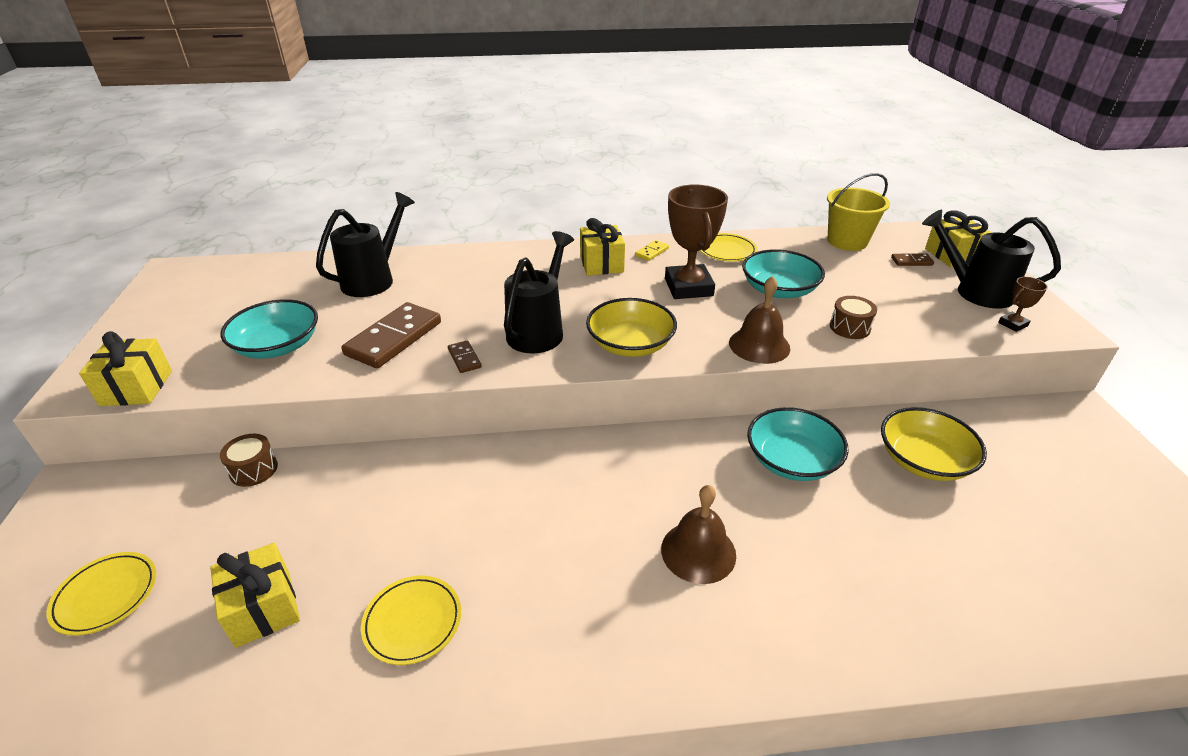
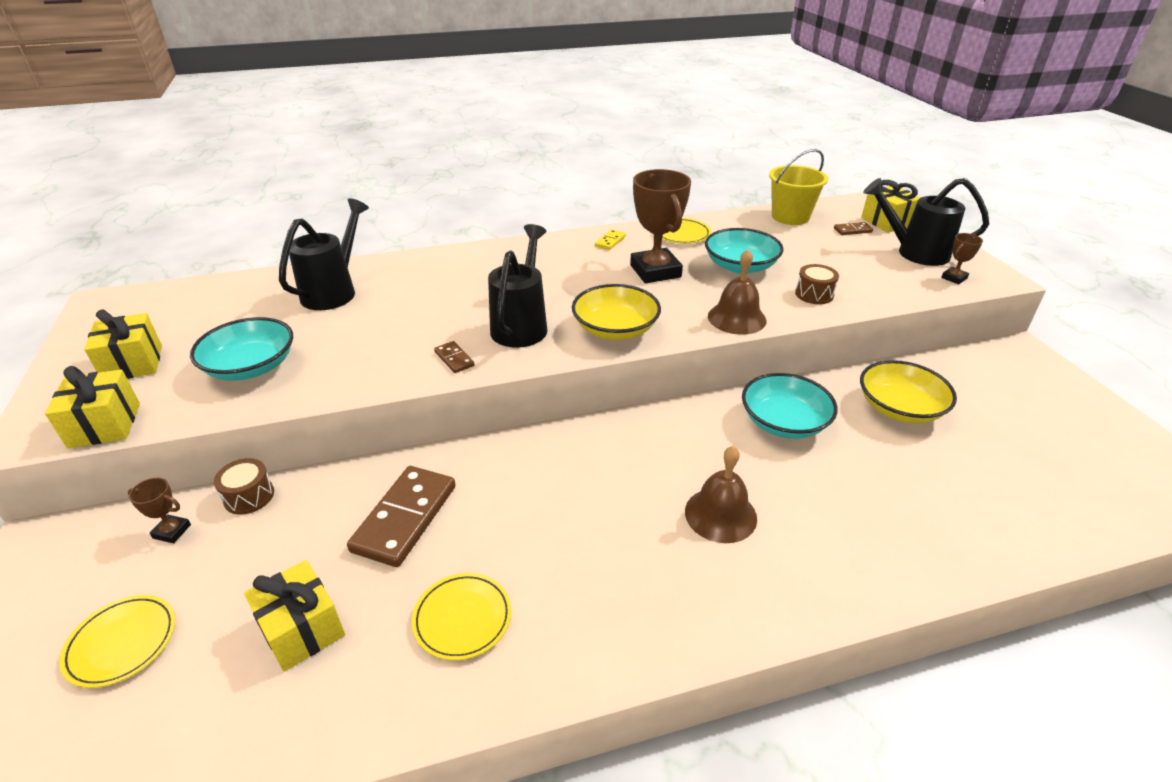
camera: 10 degrees left, 0 degrees up
(178, 494) = (172, 531): none -> brown trophy
(394, 338) = (375, 347): brown domino -> brown domino (405, 518)
(601, 264) = (564, 256): yellow gift -> yellow gift (133, 363)

